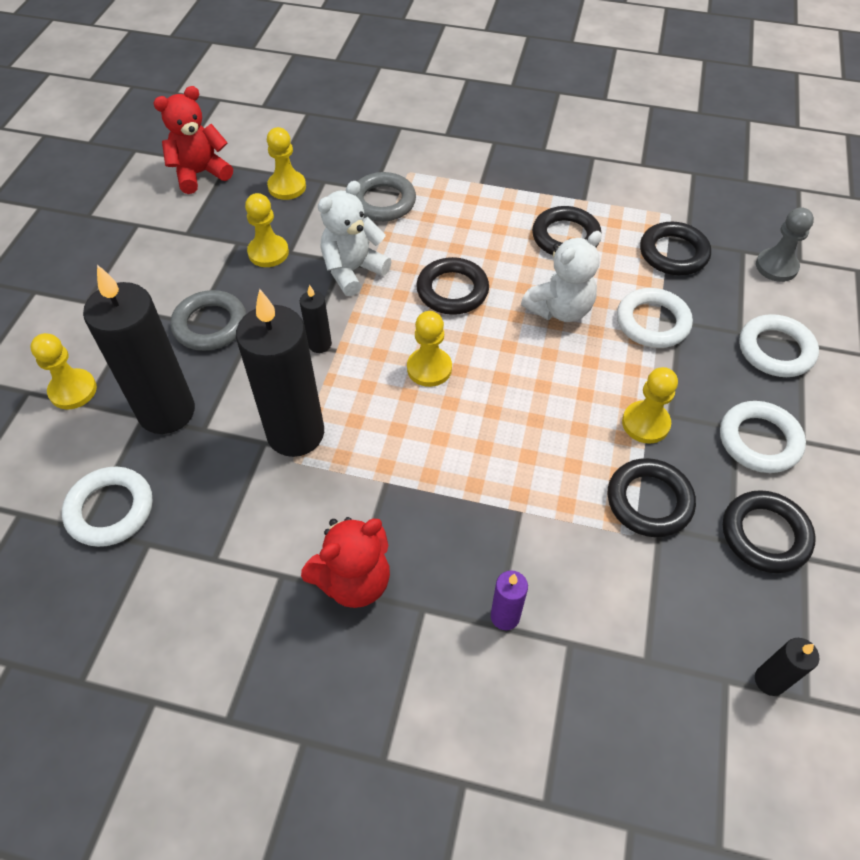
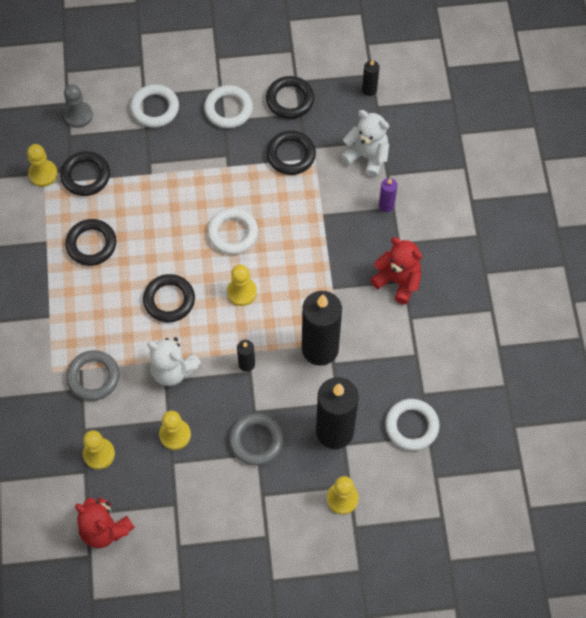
camera: 110 degrees left, 10 degrees up
(560, 309) = (163, 231): white teddy bear -> white teddy bear (367, 156)
(645, 423) = (238, 166): yellow pawn -> yellow pawn (43, 174)
(652, 322) = (155, 177): white ring -> white ring (233, 233)

